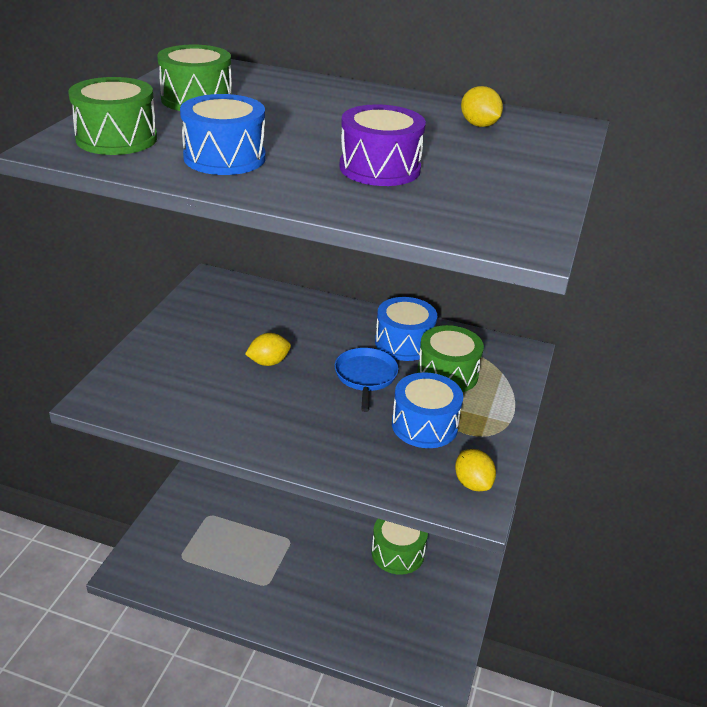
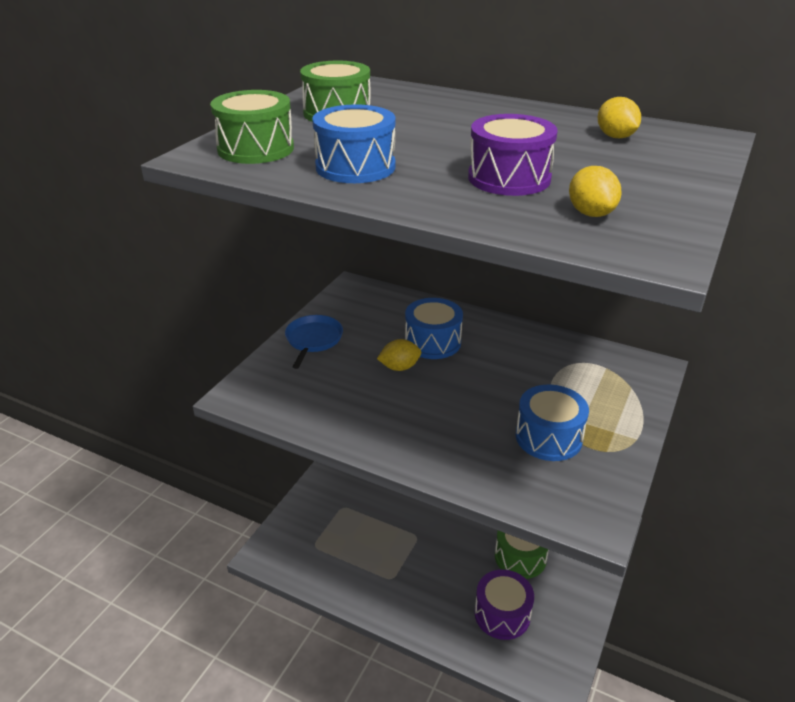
camera: 10 degrees right, 0 degrees up
(365, 376) = (492, 385): blue pan -> blue pan (313, 340)
(382, 611) = (502, 614): none -> purple drum
(404, 343) = (533, 354): blue drum -> blue drum (433, 342)
(447, 374) = (575, 386): green drum -> none
(472, 483) = (594, 500): yellow lemon -> yellow lemon (591, 213)

